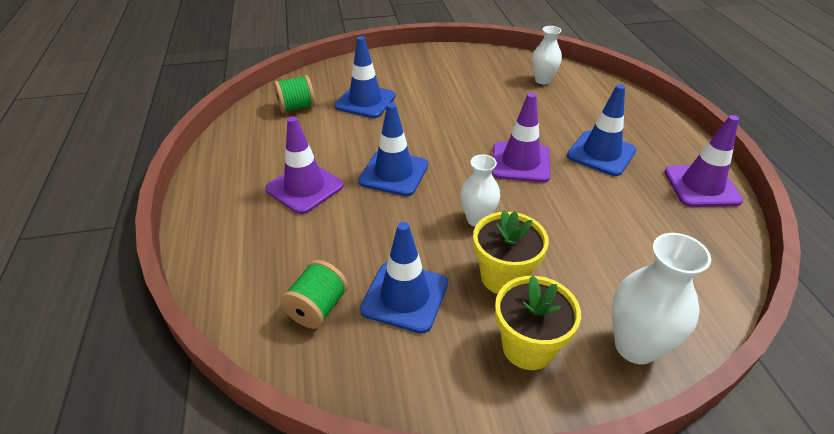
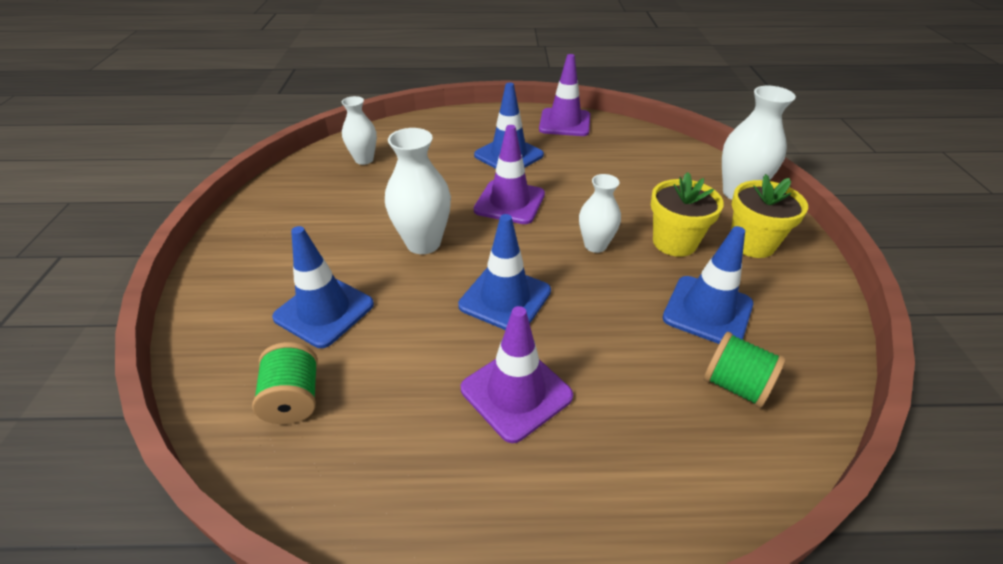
camera: 80 degrees left, 0 degrees up
(445, 126) = (423, 243): none -> white vase

